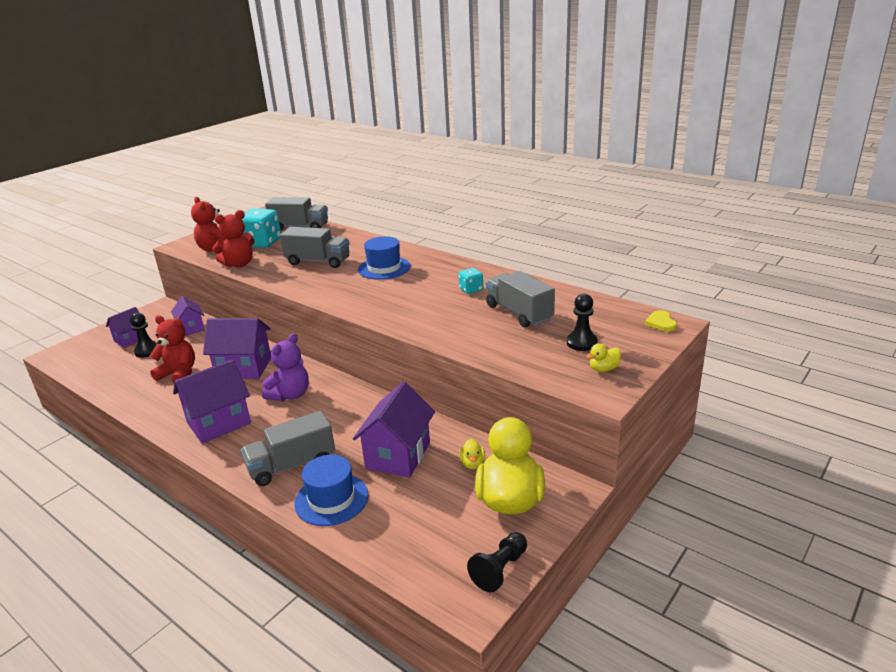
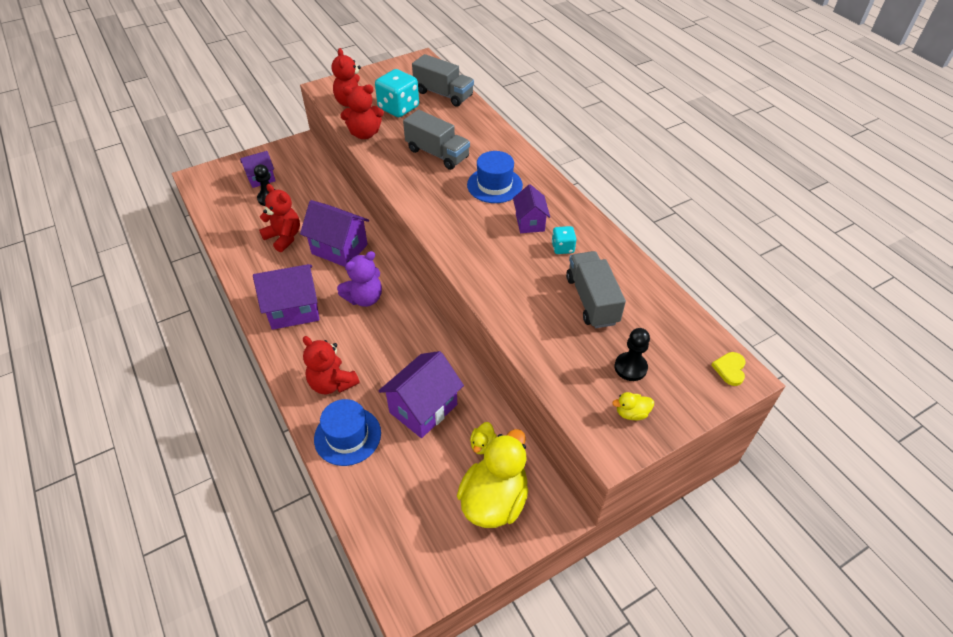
camera: 20 degrees right, 20 degrees up
(191, 328) = (315, 181): purple house -> purple house (530, 222)
(292, 465) = (332, 383): grey truck -> red teddy bear
(500, 570) = (447, 573): black pawn -> none

